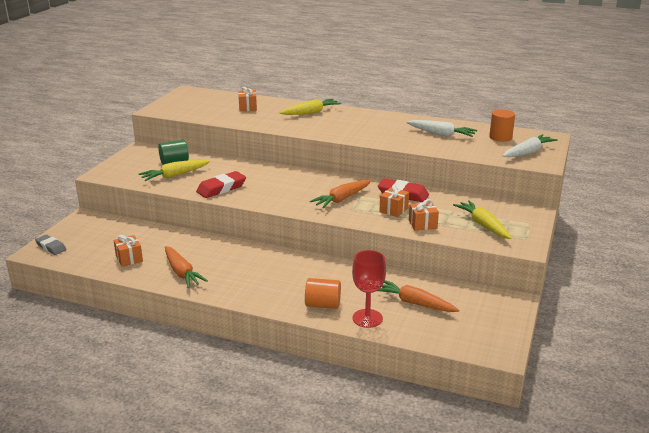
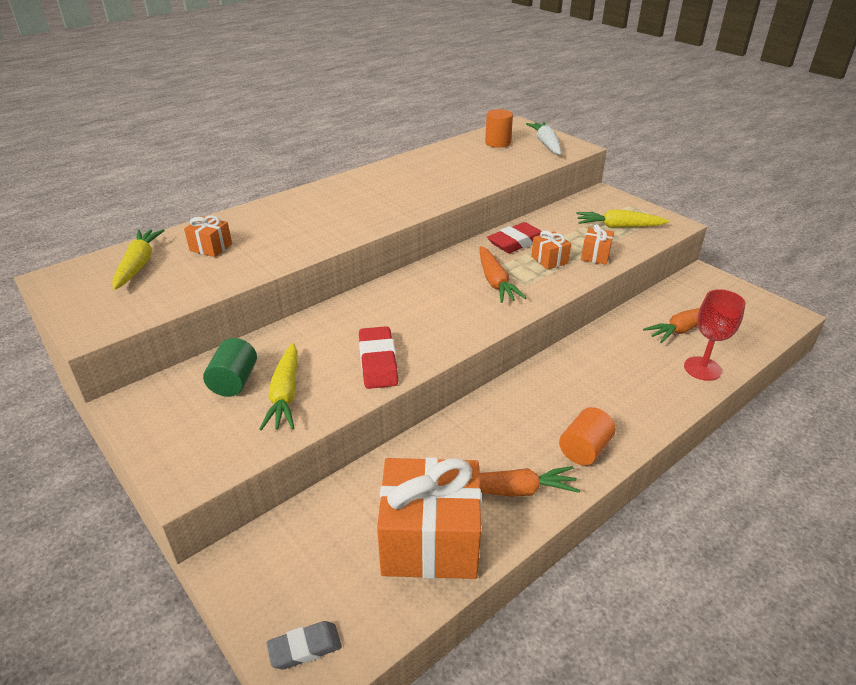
camera: 60 degrees left, 10 degrees up
(129, 259) = (430, 540): orange gift -> orange gift, size x2.24
(311, 112) = (296, 211): yellow carrot -> yellow carrot (139, 265)
(323, 305) = (660, 390): orange cylinder -> orange cylinder (584, 449)
(441, 134) = (458, 164): white carrot -> none

